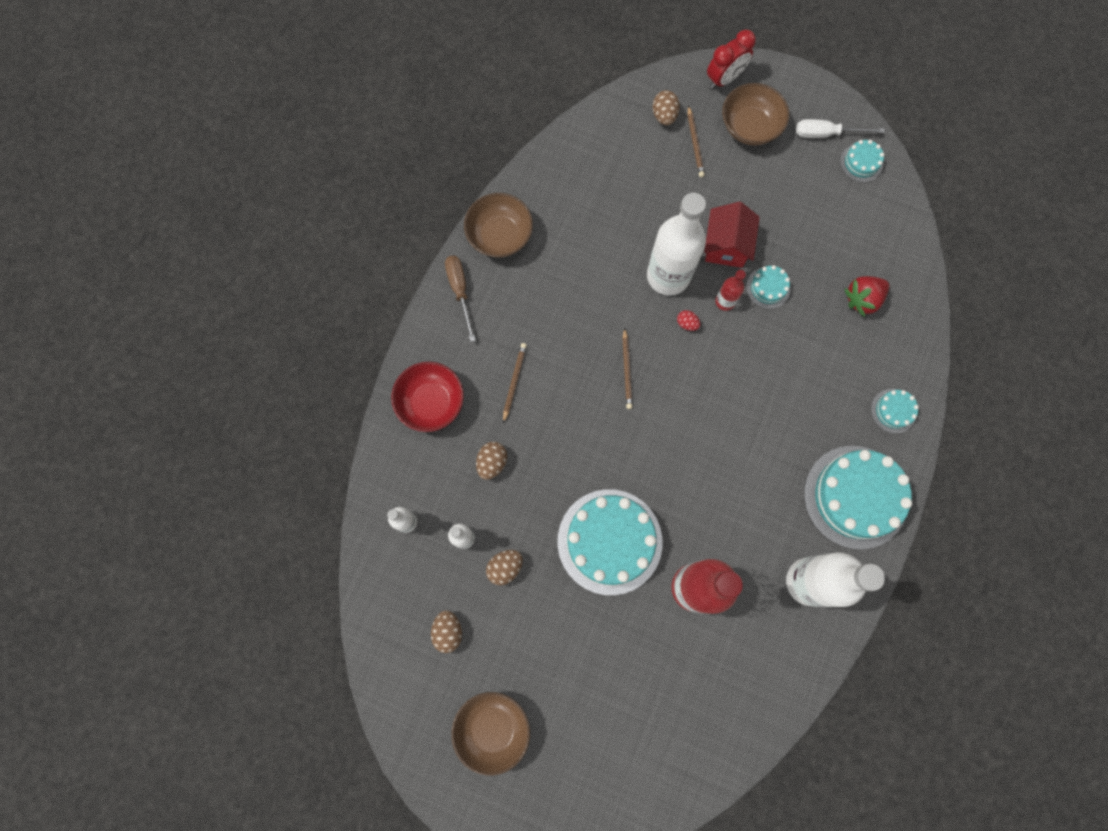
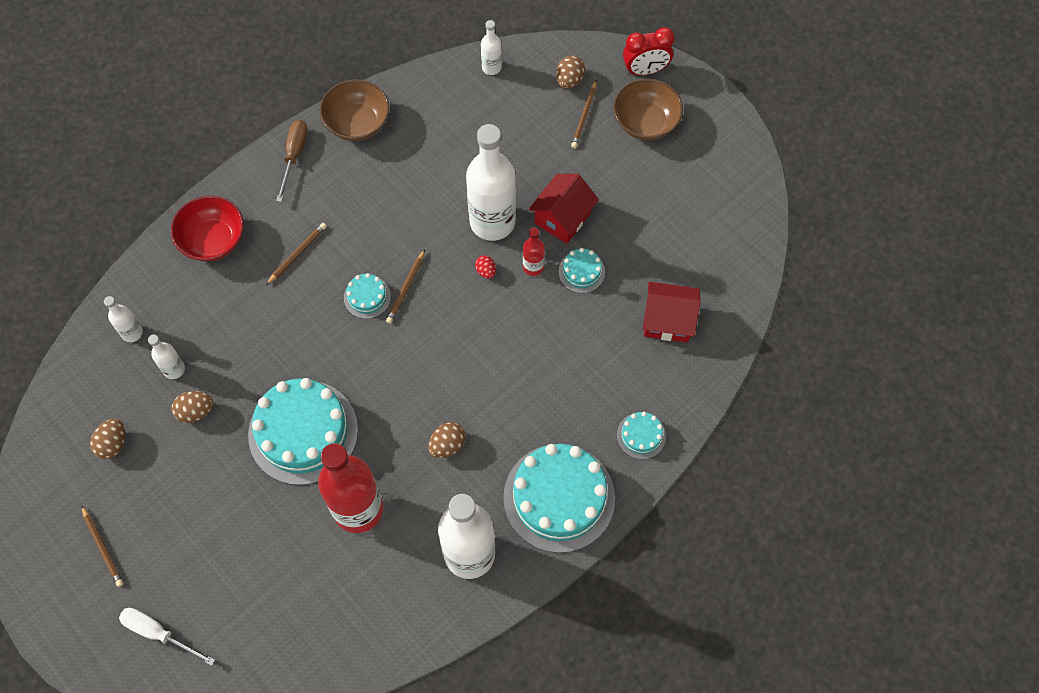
camera: 25 degrees right, 10 degrees down
(492, 462) = (237, 315): brown egg -> brown egg (447, 445)
(492, 728) = (102, 547): brown bowl -> brown pencil
(590, 132) = (491, 67): none -> white bottle
(826, 133) = (717, 158): white screwdriver -> white screwdriver (159, 633)
(861, 162) = (736, 197): turquoise cake -> turquoise cake (367, 297)
(862, 299) = (668, 321): red strawberry -> red house

